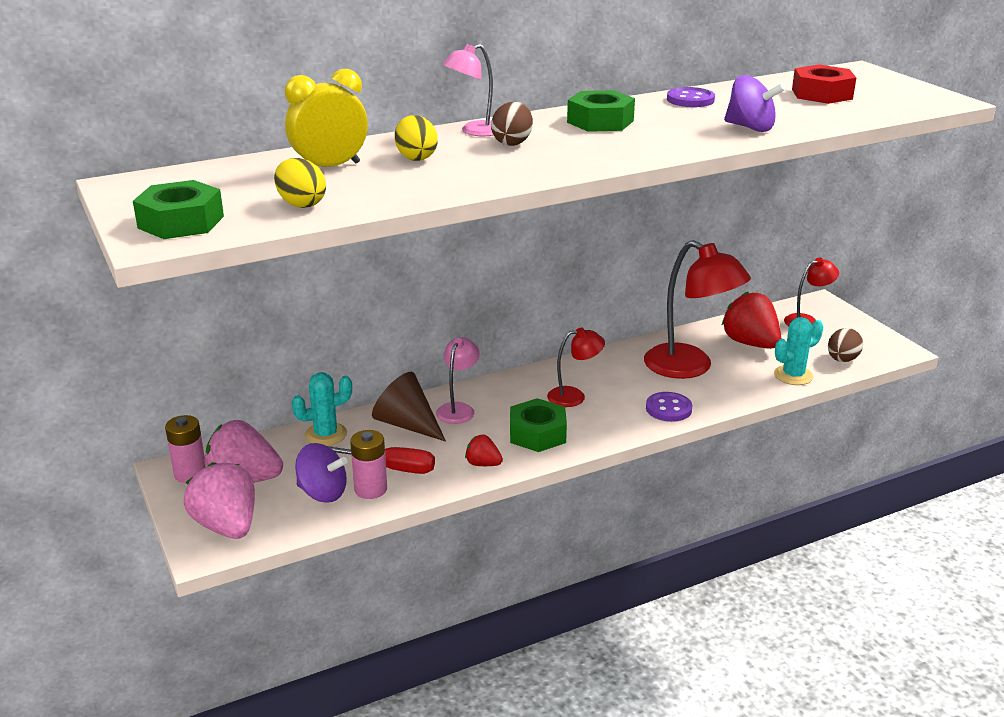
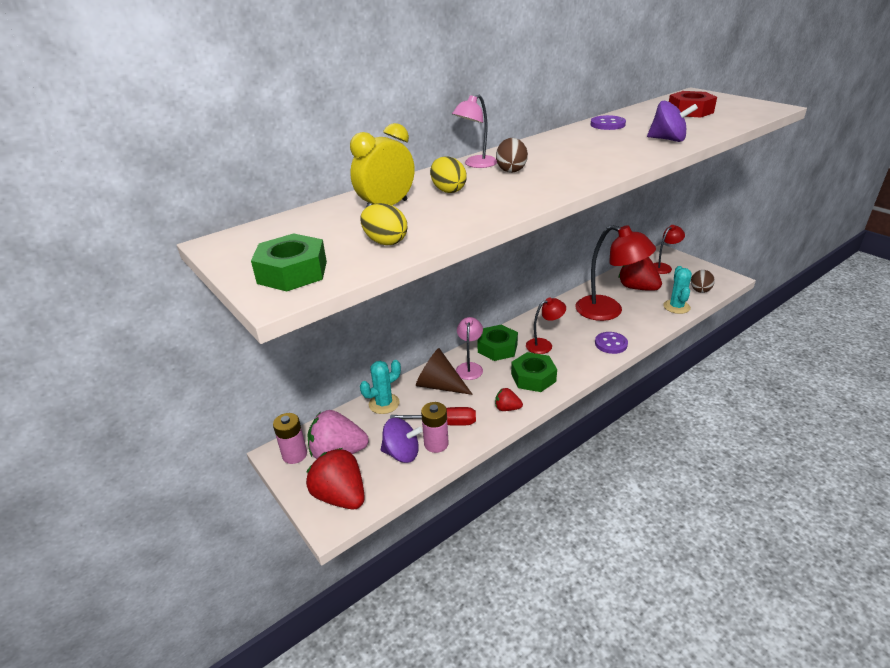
camera: 10 degrees left, 5 degrees up
(227, 526) = (340, 496): pink strawberry -> red strawberry
(600, 121) = (560, 147): green nut -> green nut (497, 348)
(793, 375) = (676, 307): turquoise cactus -> turquoise cactus turned 45 degrees counterclockwise

